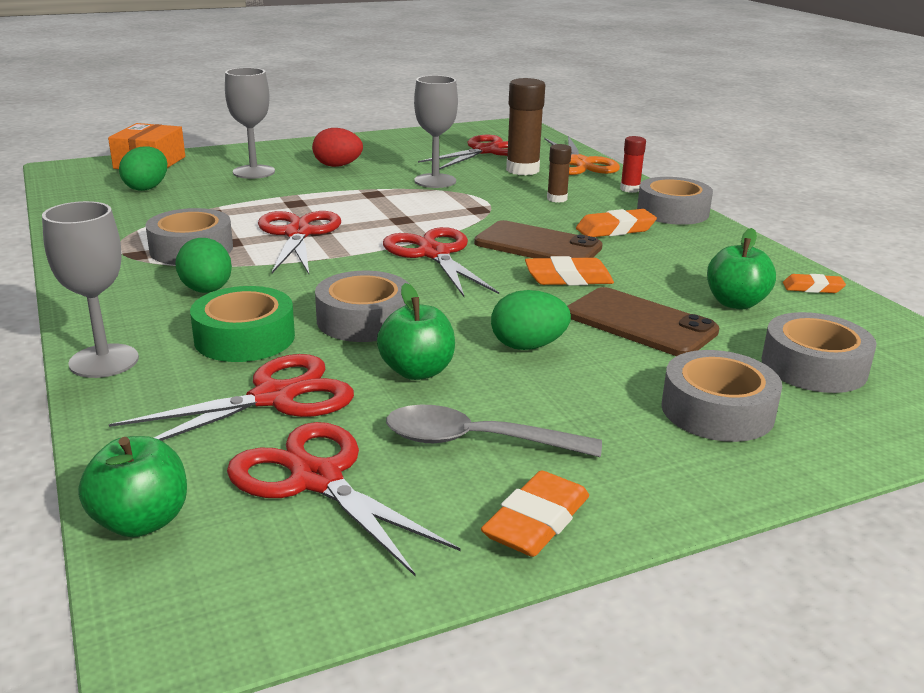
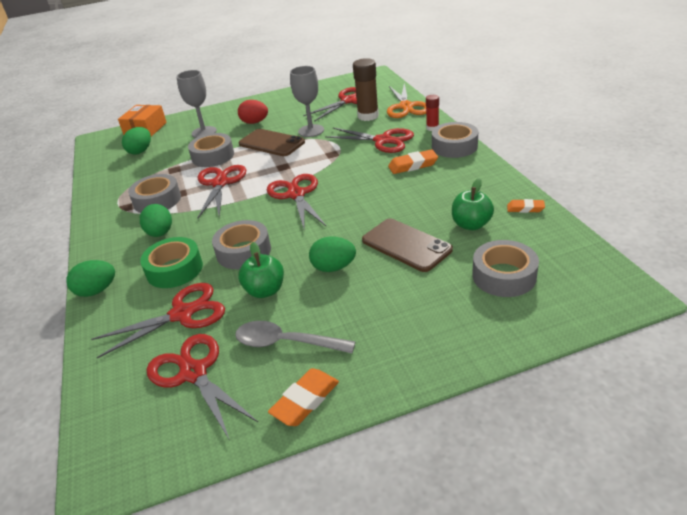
camera: 10 degrees right, 10 degrees up
(104, 361) = (97, 291): grey goblet -> green egg
(141, 521) = (99, 404): green apple -> none
(538, 245) = (360, 183): brown phone -> brown phone (271, 143)
(557, 199) = (383, 140): brown glue stick -> red scissors
(568, 278) = (372, 210): orange eraser -> none
(717, 410) = (432, 314): grey tape -> grey tape (213, 156)

